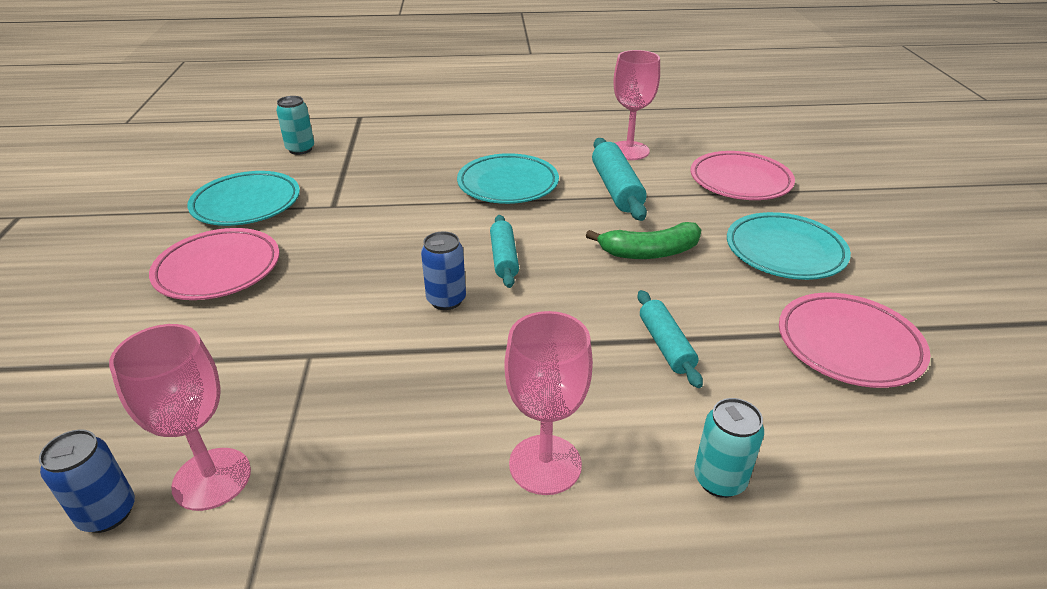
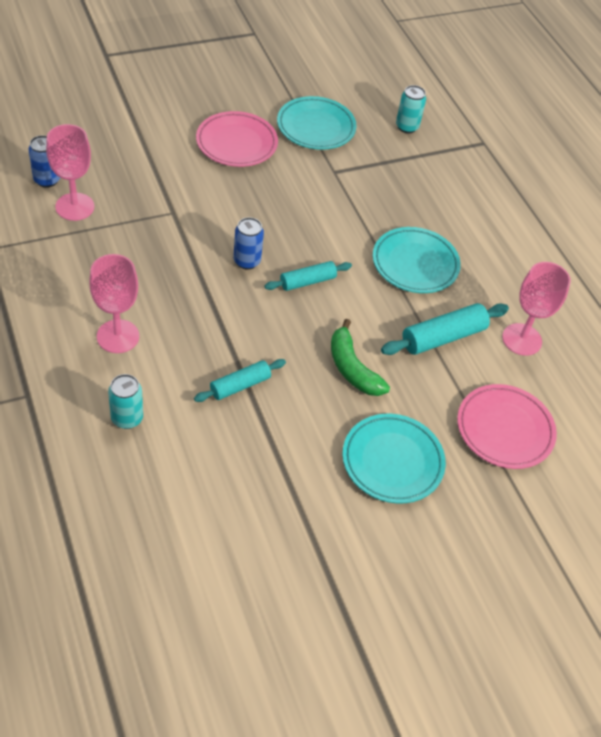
camera: 65 degrees right, 15 degrees up
(848, 345) = (278, 497): pink plate -> none

